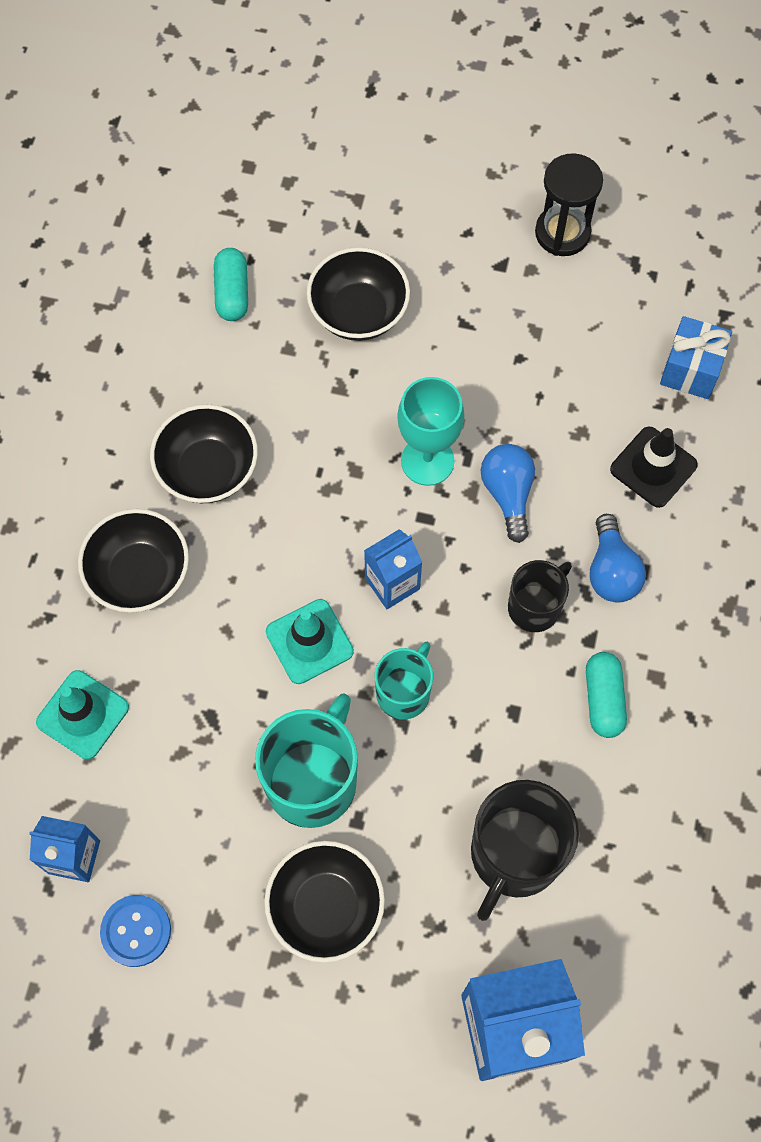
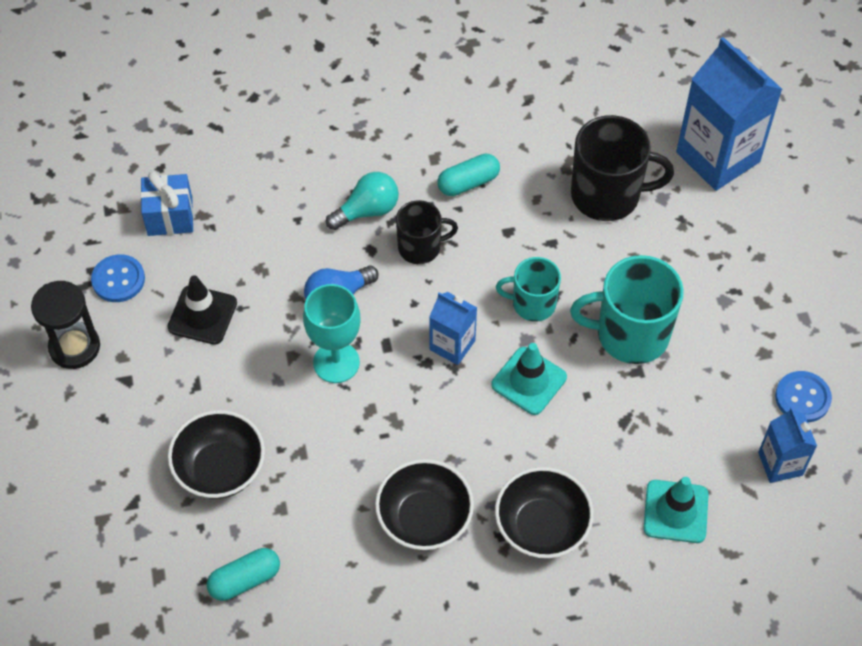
camera: 115 degrees left, 10 degrees down
(326, 907) = (711, 289): black bowl -> none
(535, 606) = (420, 247): black mug -> black mug turned 150 degrees clockwise
(611, 571) = (367, 210): blue light bulb -> turquoise light bulb
(628, 296) = (118, 279): none -> blue button
(653, 467) = (268, 213): black traffic cone -> black traffic cone (202, 315)

